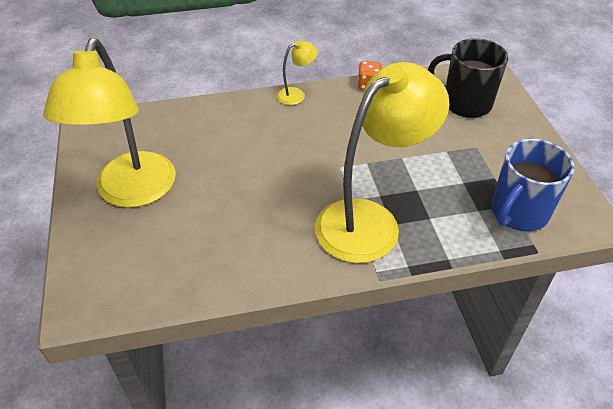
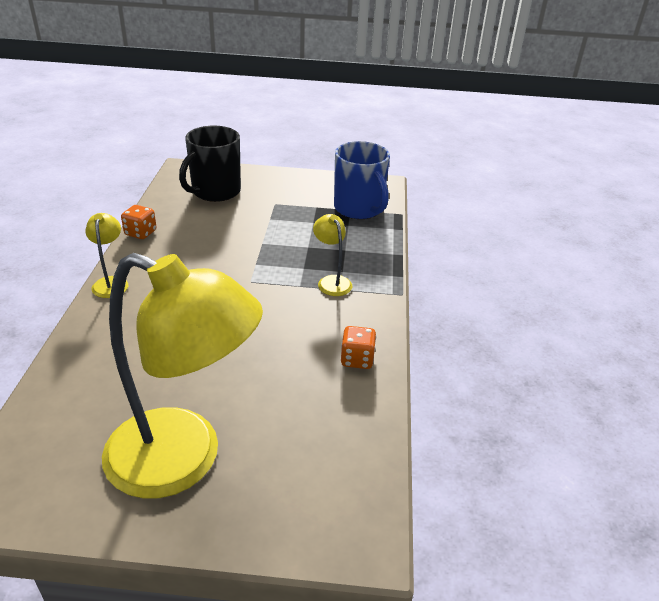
camera: 75 degrees left, 10 degrees down
(266, 264) = (357, 359): none -> orange dice
(370, 220) = (331, 281): yellow lamp -> yellow lamp, size x0.42

